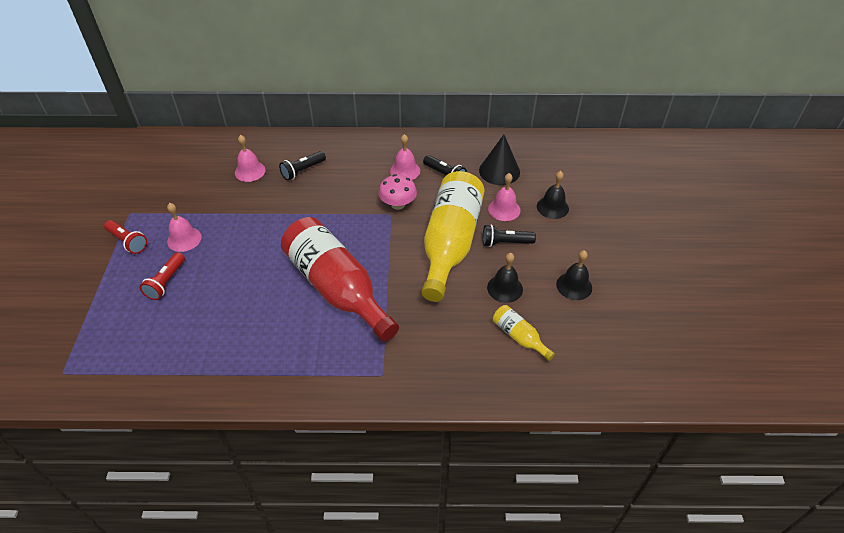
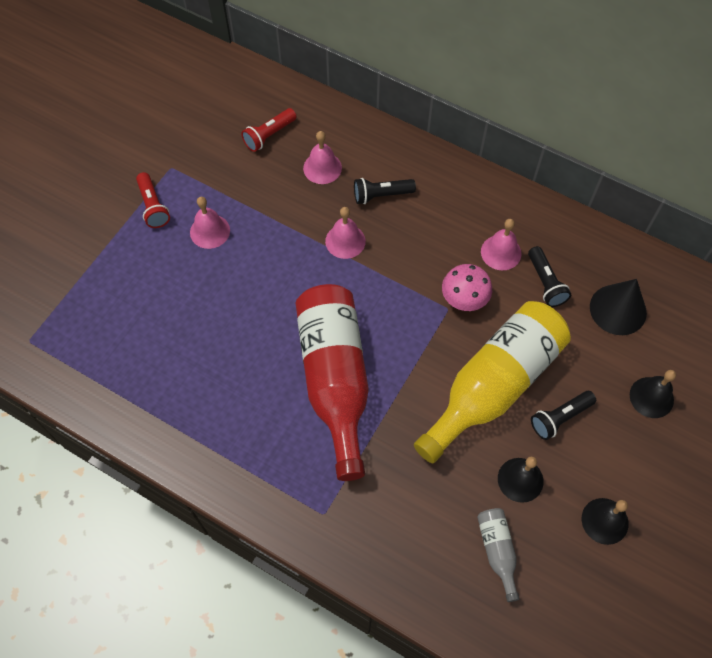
camera: 30 degrees right, 15 degrees up
(166, 282) = (167, 279): red flashlight -> red flashlight (269, 135)
(504, 209) = (588, 369): pink bell -> pink bell (345, 241)
(505, 243) = (559, 418): black flashlight -> black flashlight turned 60 degrees counterclockwise
(519, 337) = (497, 551): yellow bottle -> grey bottle

